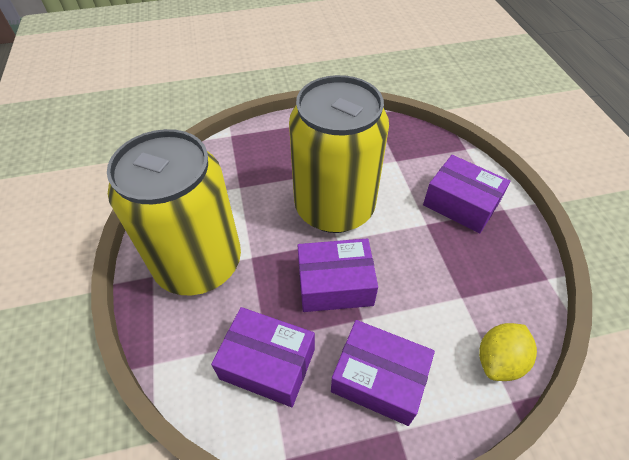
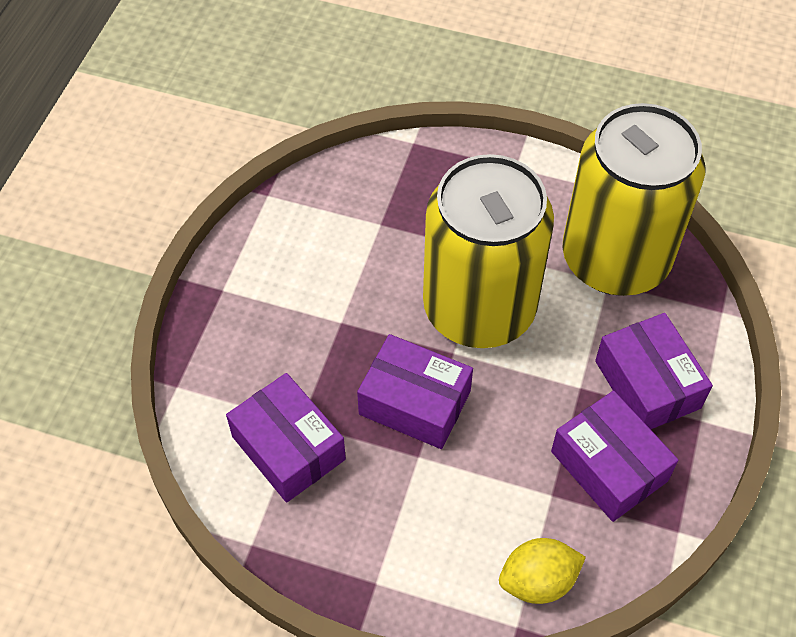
camera: 30 degrees right, 5 degrees up
(198, 263) = (279, 300): yellow can -> yellow can (615, 259)
(379, 379) = (392, 525): purple box -> purple box (609, 466)

